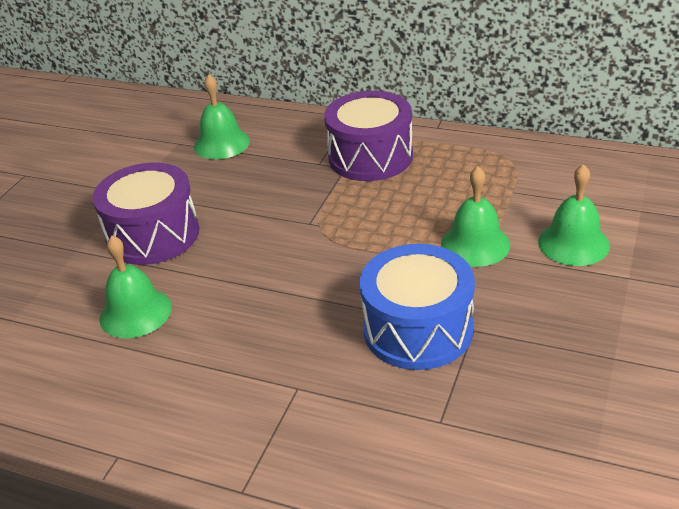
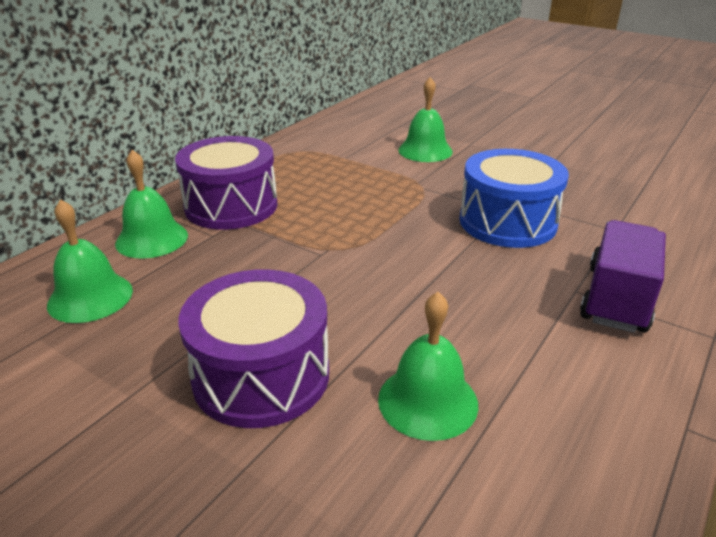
camera: 80 degrees left, 5 degrees down
(289, 417) = (616, 299): none -> purple truck
(475, 244) = (406, 182): green bell -> green bell (152, 239)

